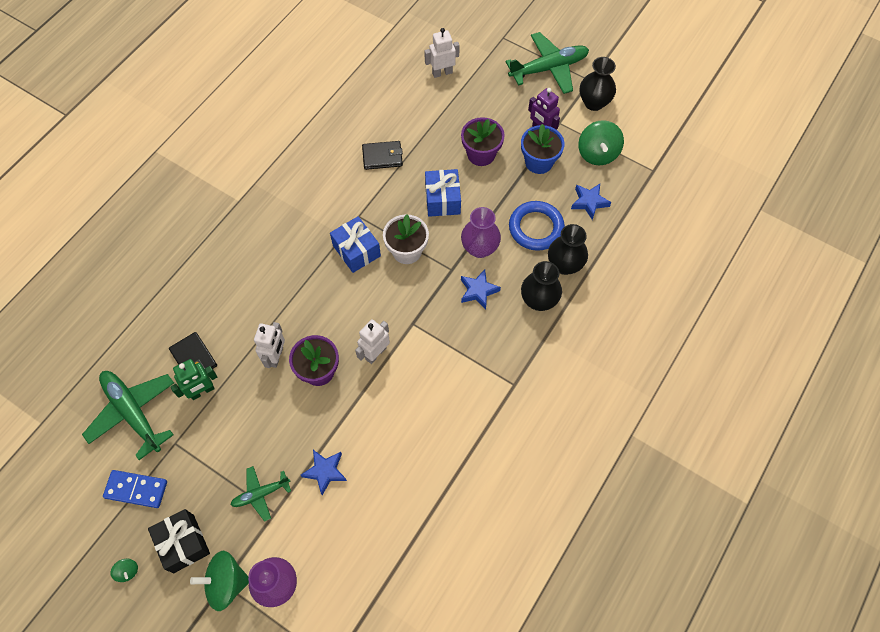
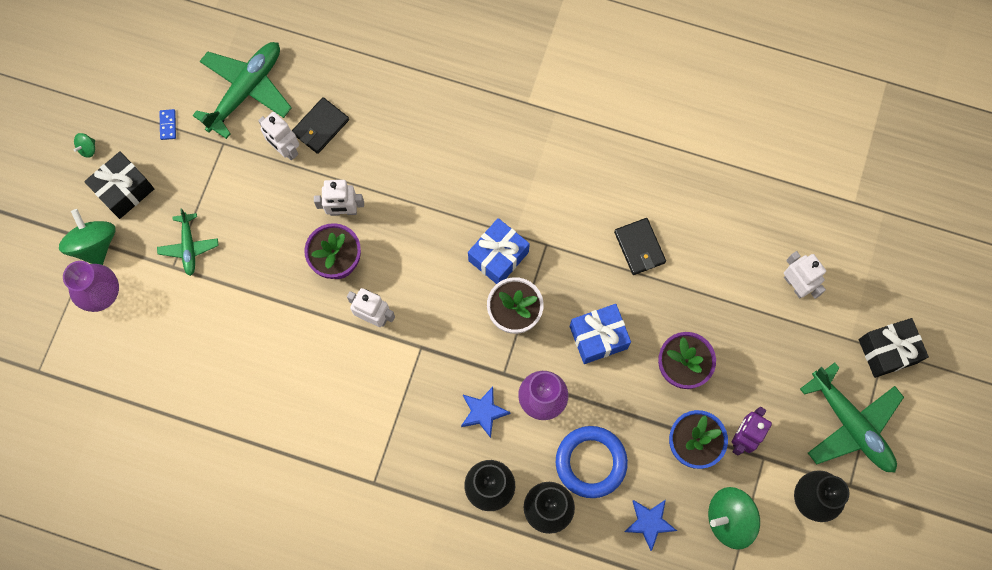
camera: 75 degrees right, 10 degrees up
(136, 489) = (168, 125): blue domino -> blue domino, size x0.52
(202, 391) = (285, 149): green robot -> white robot
(261, 494) = (189, 247): green plane -> green plane turned 150 degrees counterclockwise
(325, 471) = (226, 304): blue star -> none
(504, 36) = (887, 351): none -> black gift

